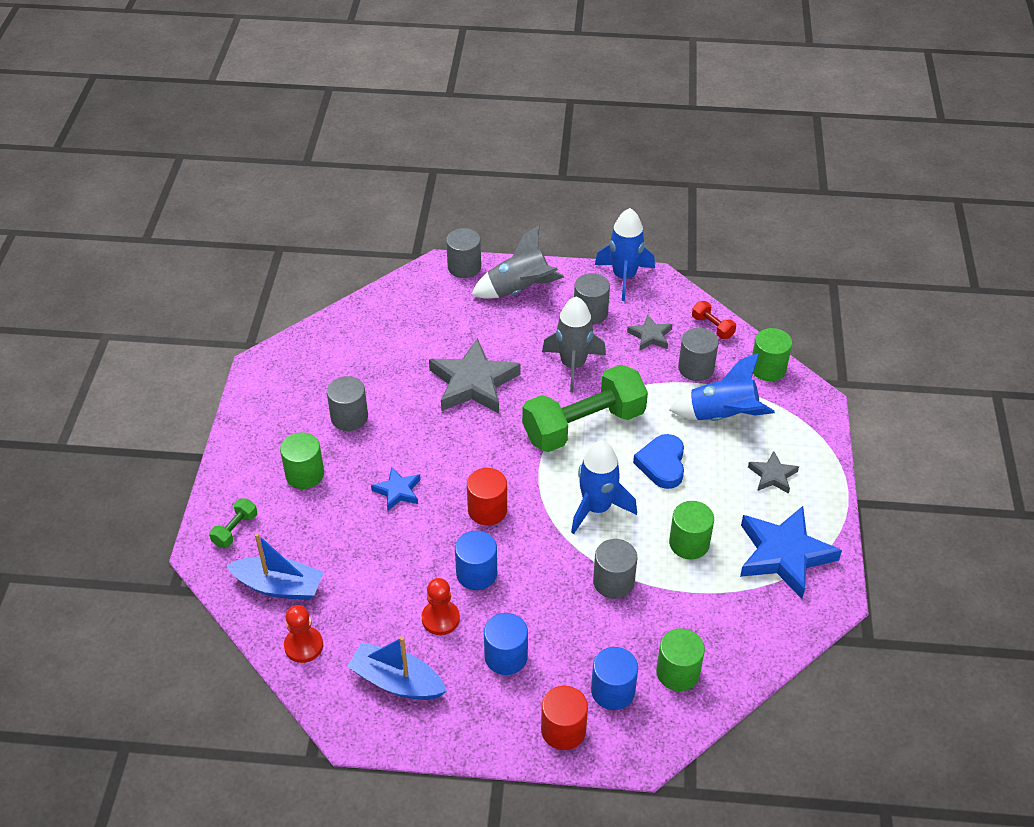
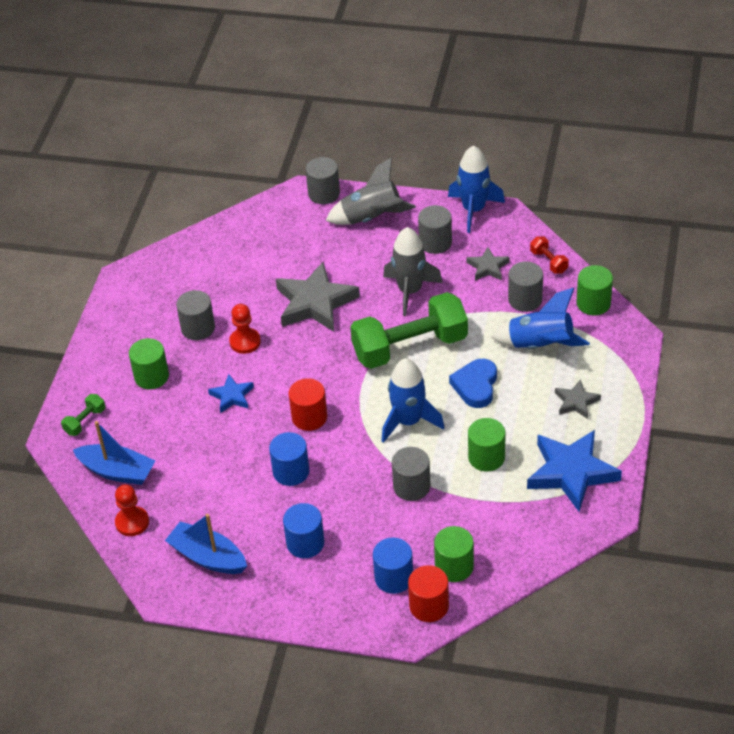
camera: 10 degrees right, 0 degrees up
(440, 618) = (253, 507): red pawn -> red pawn (245, 342)
(563, 730) = (345, 606): red cylinder -> red cylinder (429, 606)

